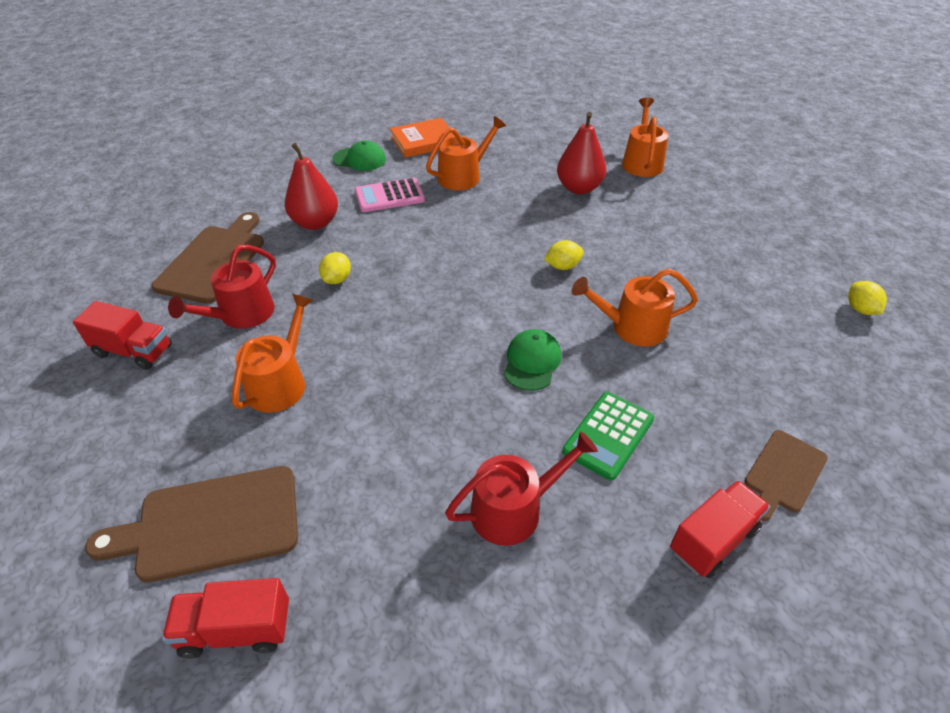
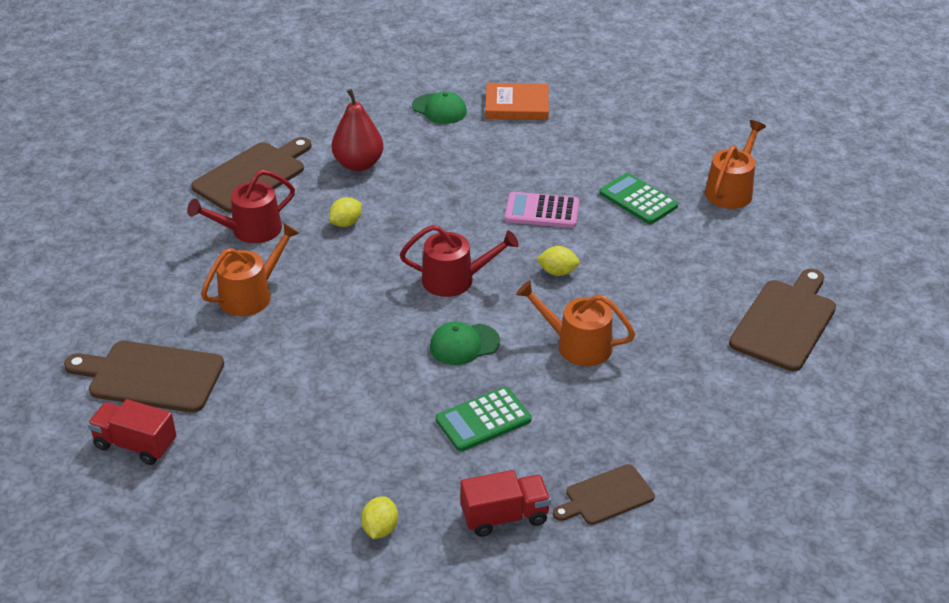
camera: 25 degrees right, 5 degrees down
(134, 351) = (154, 234): red truck -> none
(389, 196) = (443, 156): pink calculator -> pink calculator (542, 211)
(463, 176) = (529, 155): orange watering can -> none
(514, 509) = (369, 443): red watering can -> red watering can (455, 279)
(532, 362) = (464, 344): green cap -> green cap turned 150 degrees counterclockwise
(579, 188) = (638, 200): red pear -> green calculator
(774, 252) = (785, 322): none -> brown cutting board
(860, 309) = (818, 400): yellow lemon -> yellow lemon (380, 529)

